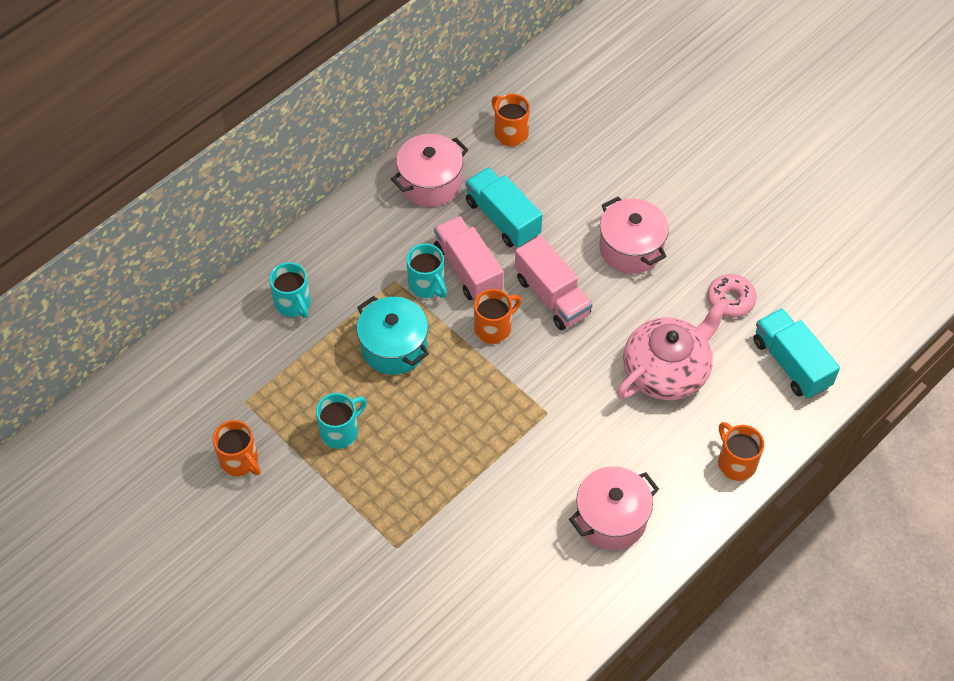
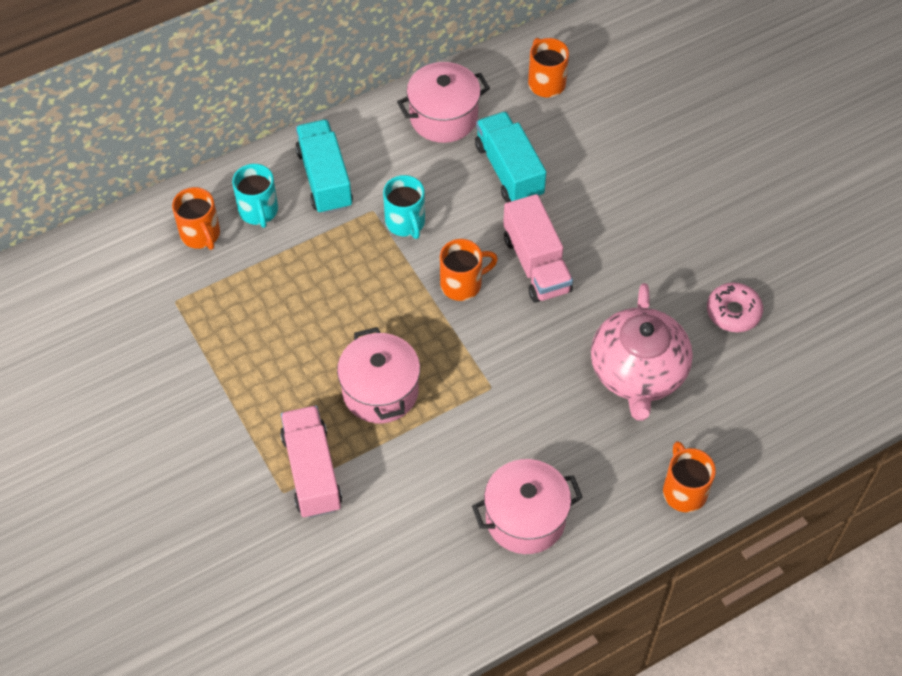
camera: 15 degrees right, 0 degrees up
(240, 461) = (149, 361): orange mug -> orange mug (201, 234)
(340, 431) = (264, 355): turquoise mug -> none
(394, 347) = (349, 280): turquoise pot -> none
(468, 270) = (454, 216): pink truck -> pink truck (312, 472)
(630, 248) = (639, 232): pink pot -> pink pot (380, 391)
(667, 370) = (638, 372): pink teapot -> pink teapot turned 120 degrees clockwise
(791, 363) = (780, 397): turquoise truck -> turquoise truck (325, 179)

